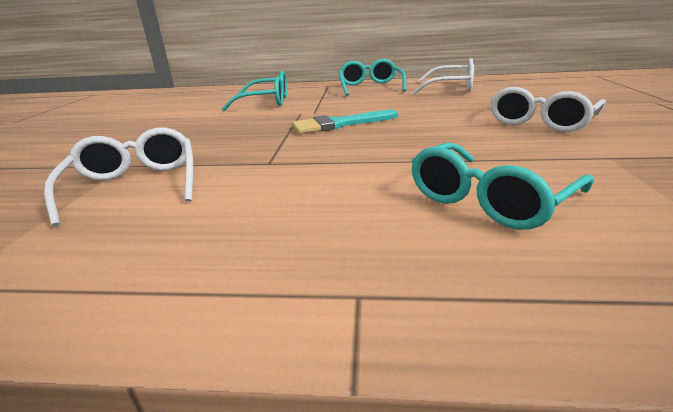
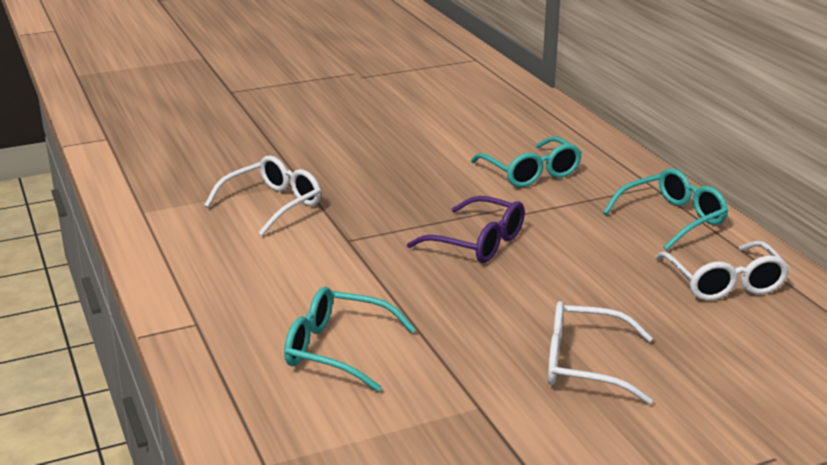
camera: 60 degrees right, 0 degrees up
(339, 124) = (478, 243): turquoise brush -> purple glasses

